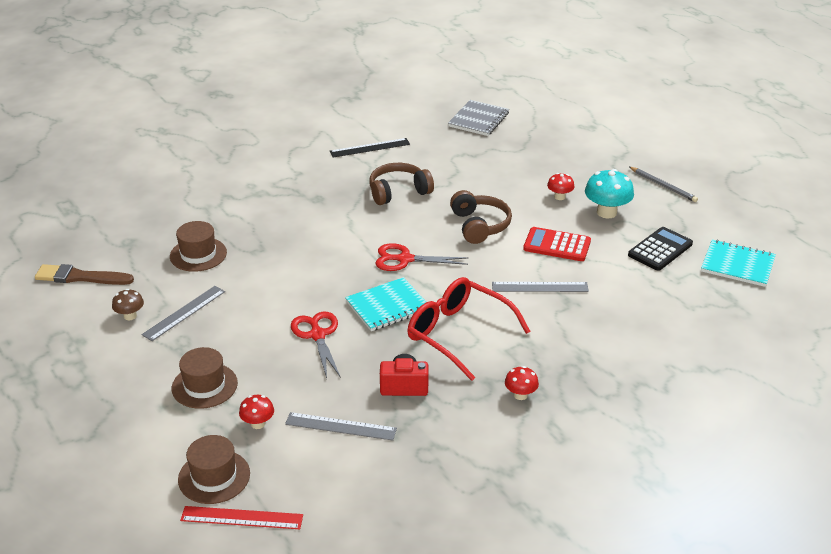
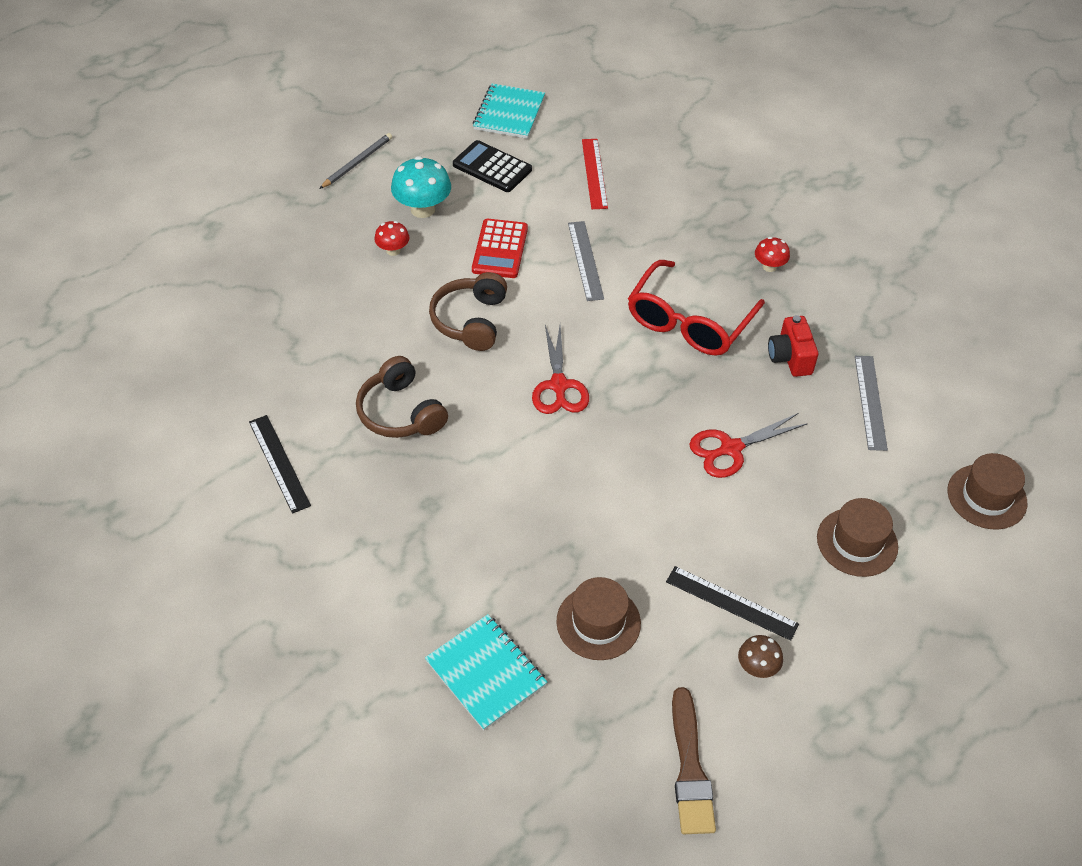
camera: 100 degrees left, 15 degrees up
(184, 313) = (731, 603): grey ruler -> black ruler
(242, 518) = (1027, 460): red ruler -> red ruler (594, 173)
(258, 423) = (896, 475): red mushroom -> none
(387, 306) = (657, 390): turquoise notebook -> turquoise notebook (486, 673)
(478, 120) = (190, 343): grey notebook -> none
(479, 225) = (470, 320): brown headphones -> brown headphones turned 60 degrees counterclockwise

